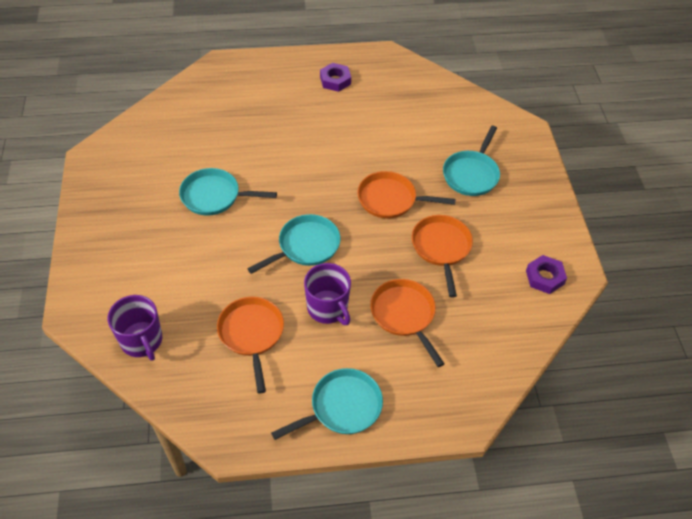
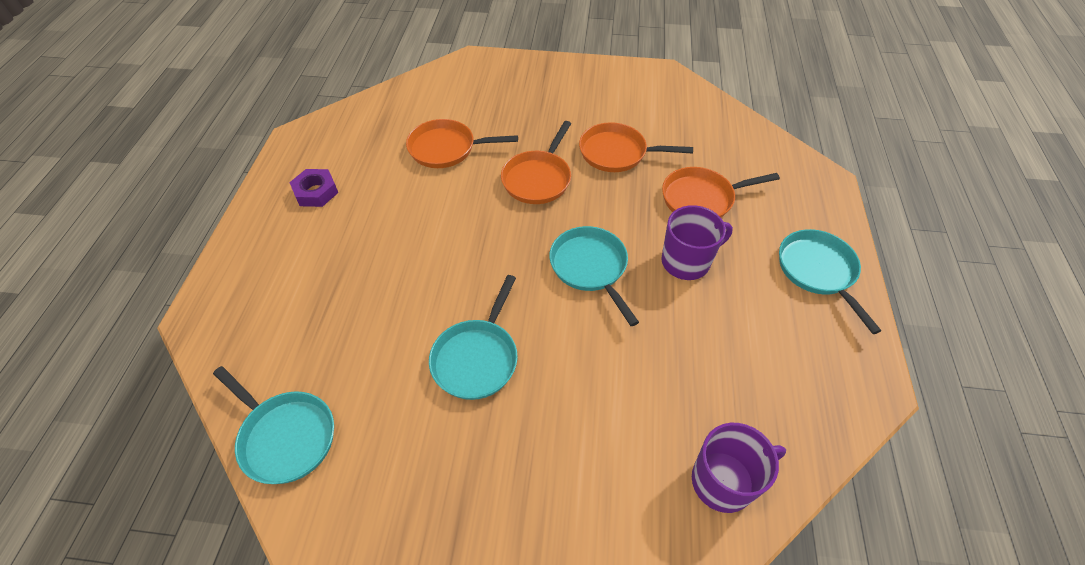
camera: 75 degrees left, 0 degrees up
(252, 334) = (719, 343): orange pan -> orange pan (447, 149)
(471, 174) = (521, 110): turquoise pan -> turquoise pan (285, 436)
(544, 277) = (666, 93): purple nut -> none

